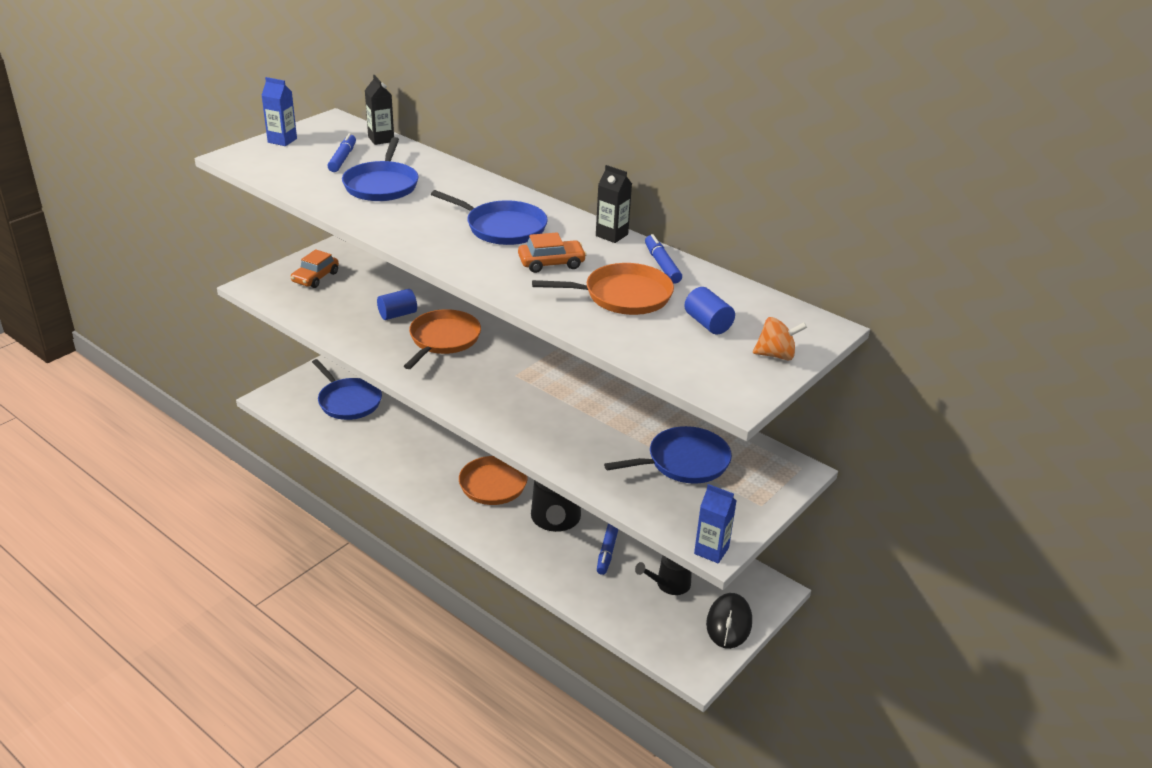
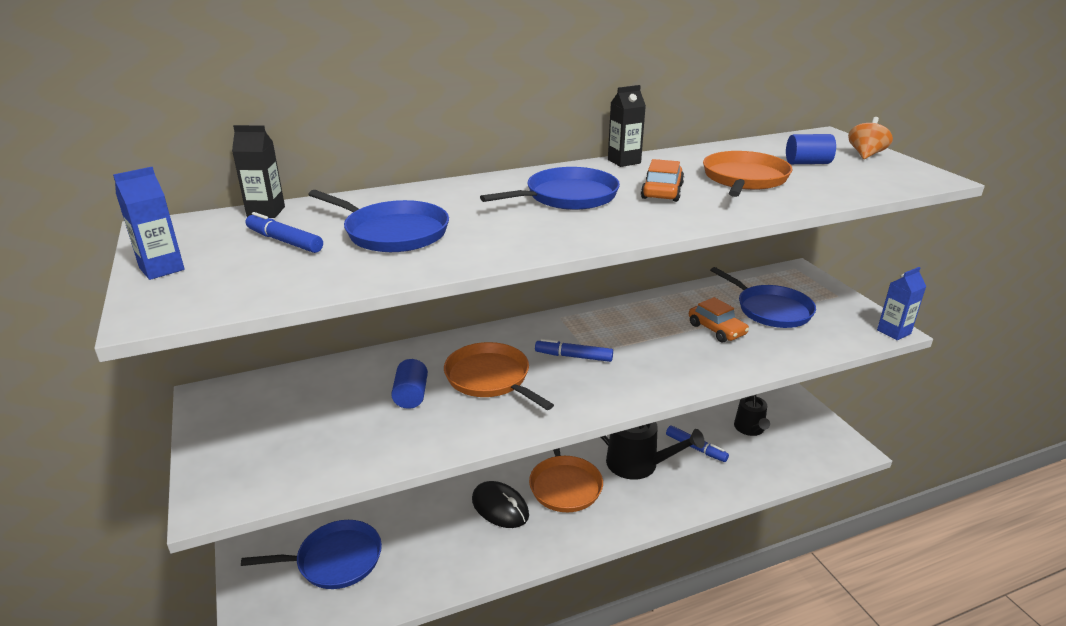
camera: 60 degrees left, 5 degrees down
(315, 277) = (258, 438): orange car -> orange car (716, 329)
(662, 265) = (694, 157): blue marker -> blue marker (573, 356)
(684, 462) = (770, 310): blue pan -> blue pan turned 135 degrees clockwise
(729, 623) = (804, 415): black mouse -> black mouse (500, 507)

